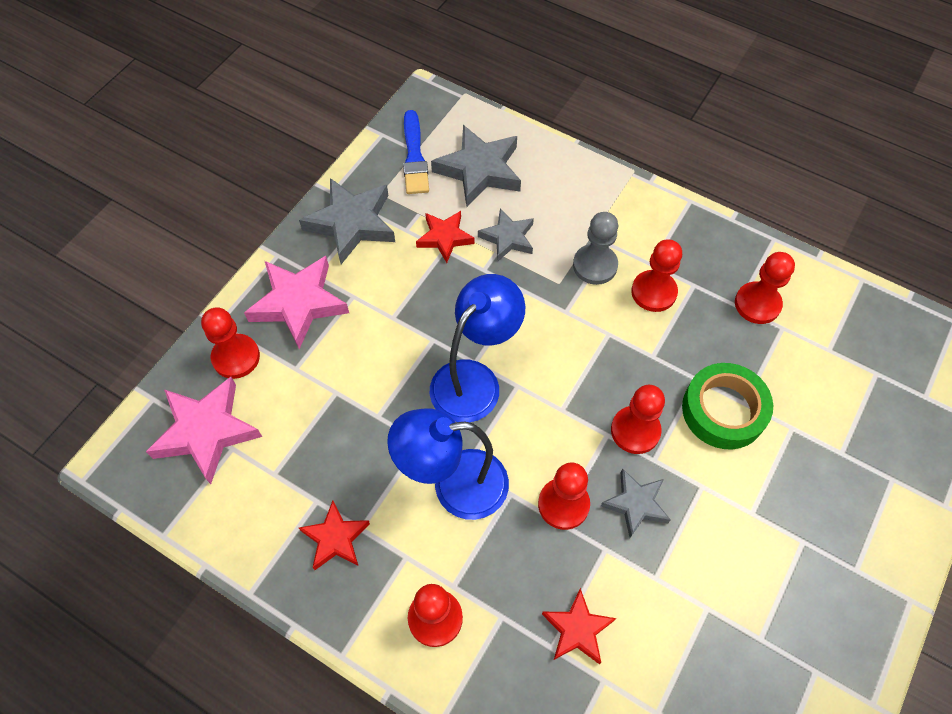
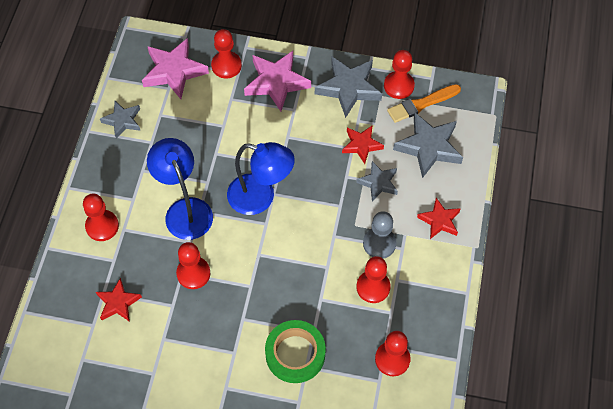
camera: 70 degrees right, 0 degrees up
(335, 538) = (132, 160): red star -> red star (439, 221)
(414, 157) = (421, 104): blue brush -> orange brush
(635, 431) = (259, 302): red pawn -> red pawn (399, 86)
(636, 504) = (208, 315): grey star -> grey star (122, 121)

